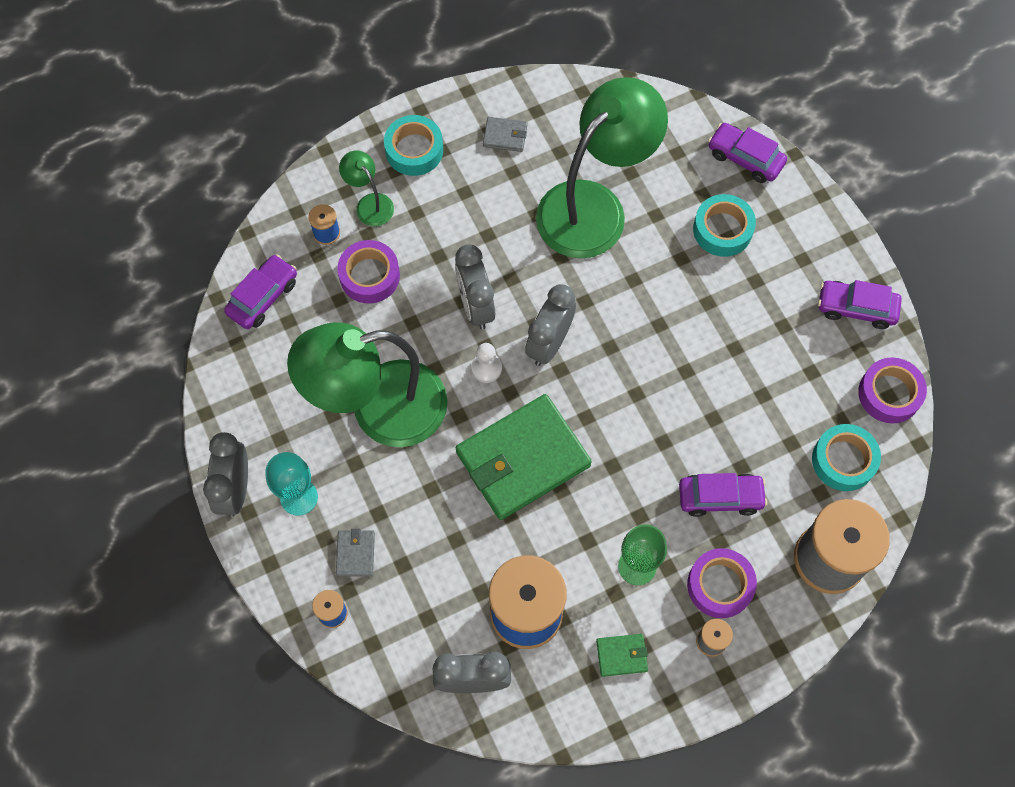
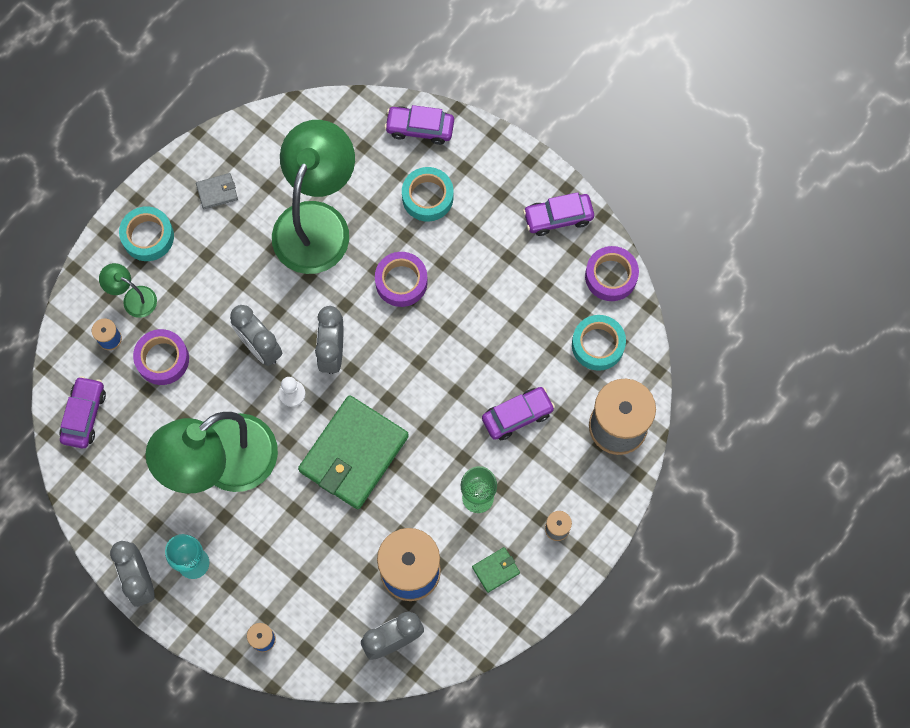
camera: 25 degrees left, 5 degrees up
(355, 554) = (259, 586): grey wallet -> none
(720, 585) = (546, 483): purple tape -> purple tape (401, 282)

